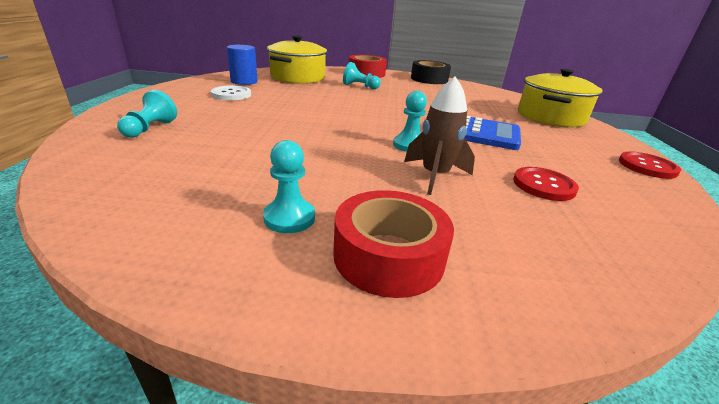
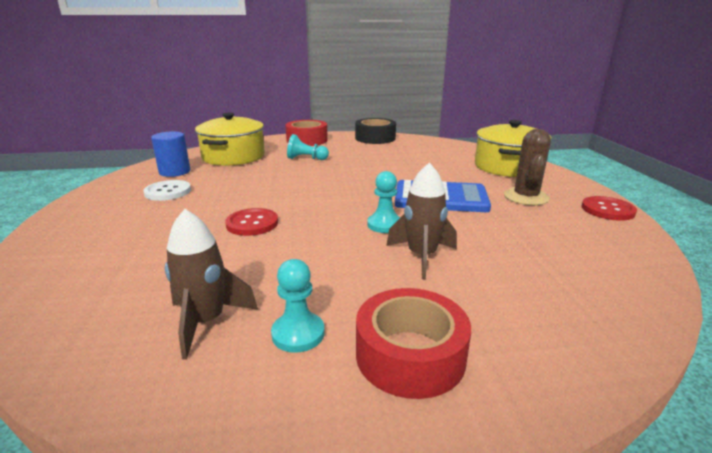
camera: 10 degrees left, 5 degrees down
(150, 129) = (94, 254): turquoise pawn -> none
(213, 194) = (206, 322): none -> brown rocket
(543, 185) = (524, 248): red button -> red button (252, 223)
(560, 143) = (526, 197): none -> brown cactus

